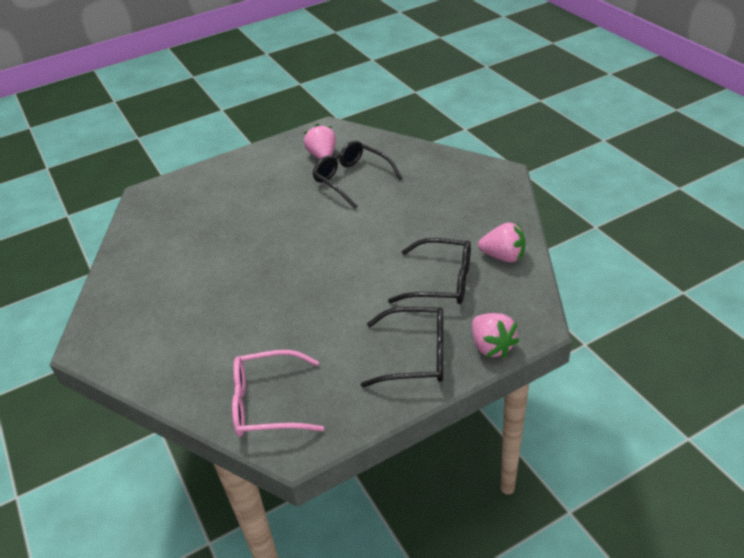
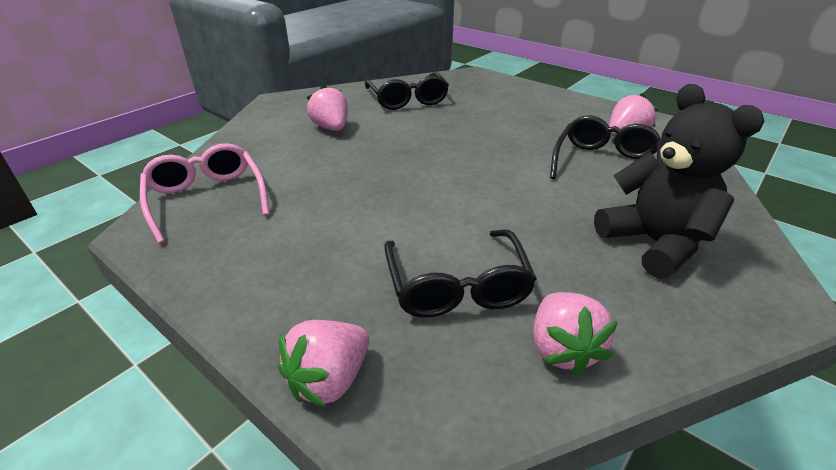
camera: 65 degrees right, 5 degrees down
(189, 310) = (331, 128): none -> pink strawberry
(416, 355) = (294, 293): black glasses -> black glasses (407, 99)
(442, 194) = (654, 243): none -> black teddy bear

